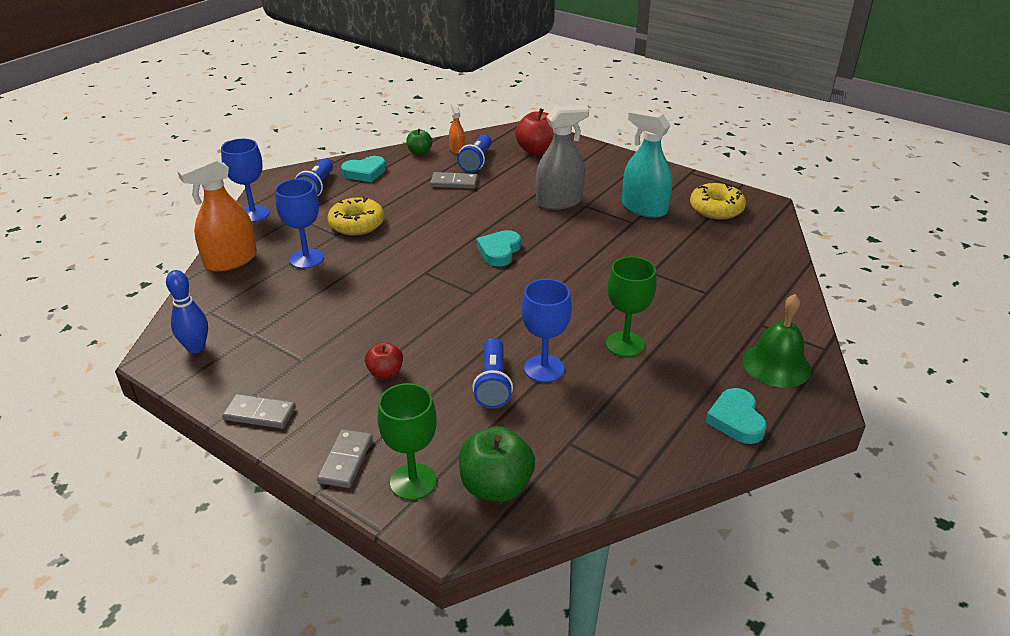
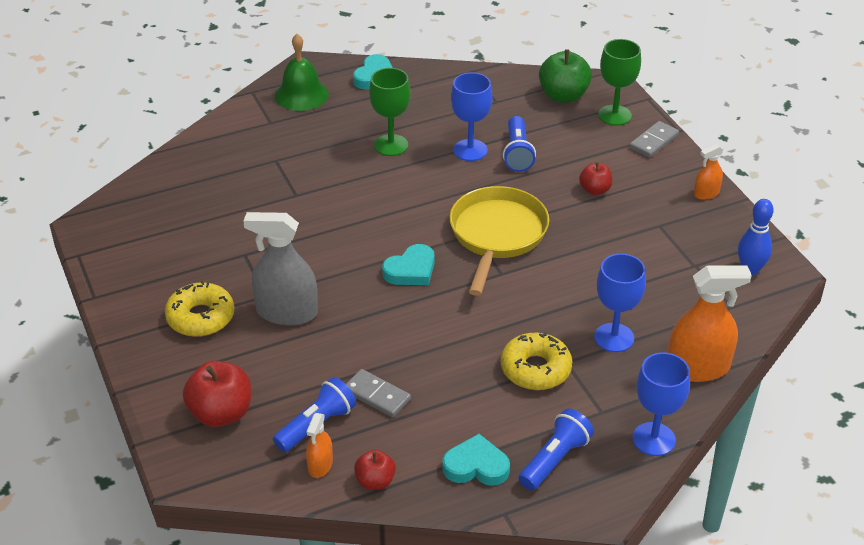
camera: 150 degrees left, 5 degrees up
(260, 413) = (706, 193): grey domino -> orange spray bottle
(419, 152) = (375, 481): green apple -> red apple
(451, 298) = (497, 235): none -> yellow pan
(493, 383) = (517, 153): blue flashlight -> blue flashlight turned 150 degrees clockwise
(644, 208) = (211, 266): turquoise spray bottle -> none
(716, 209) = (142, 237): yellow donut -> yellow donut (200, 317)

